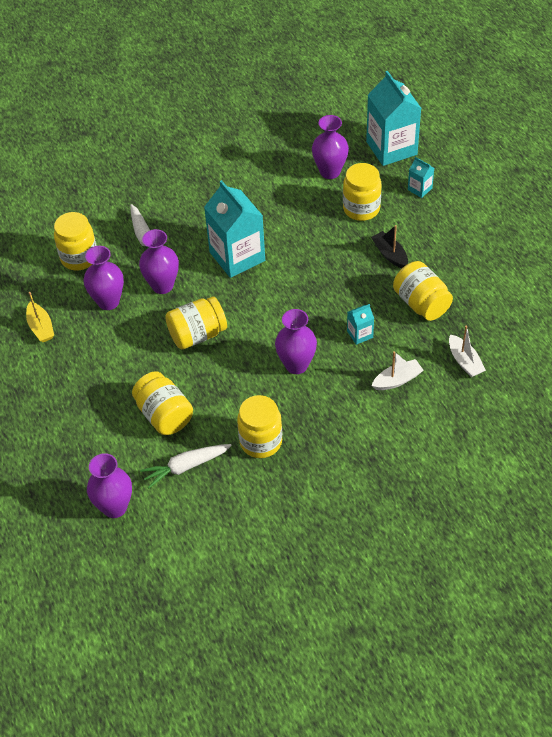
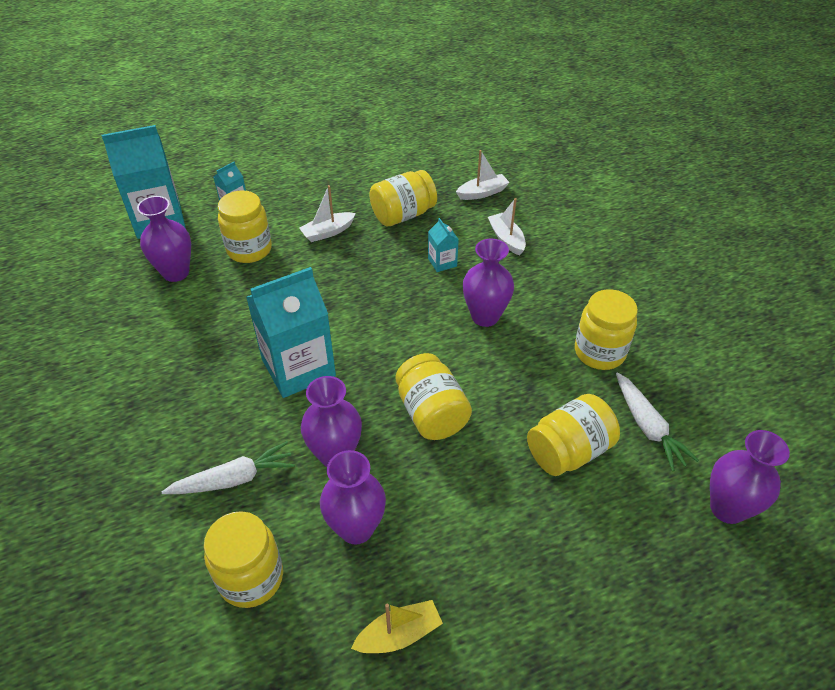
camera: 90 degrees left, 5 degrees down
(390, 254) = (328, 232): black boat -> white boat

